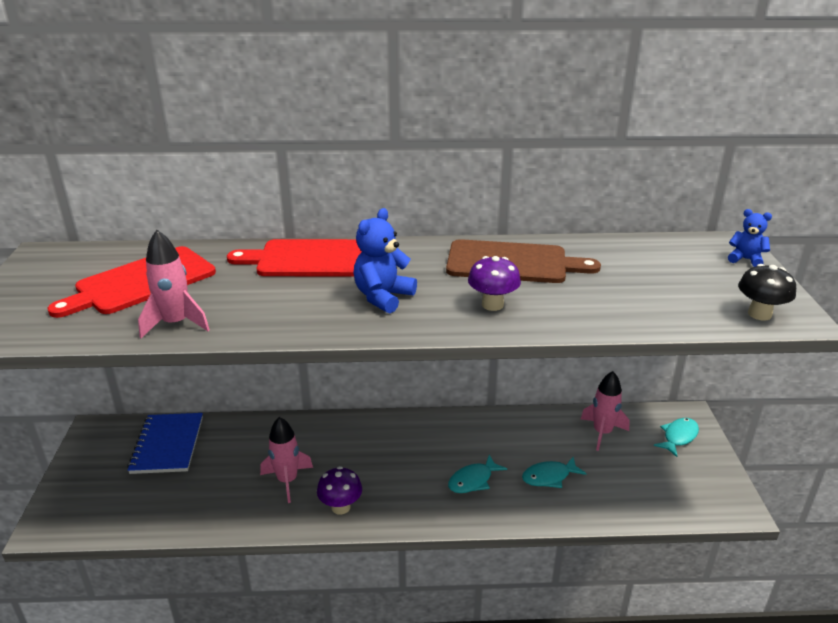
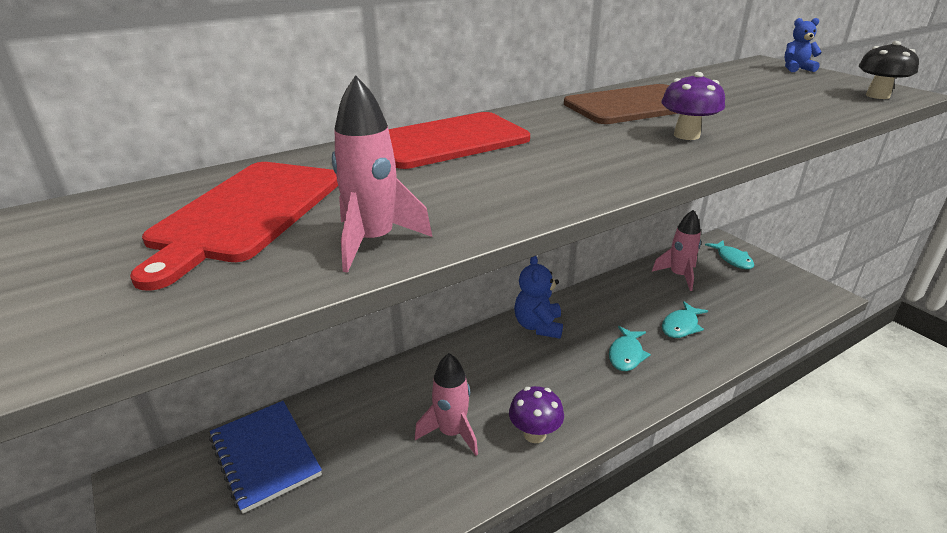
camera: 30 degrees left, 0 degrees up
(383, 297) = (576, 154): blue teddy bear -> blue teddy bear (538, 326)
(678, 437) = (732, 259): turquoise fish -> turquoise fish turned 150 degrees clockwise

